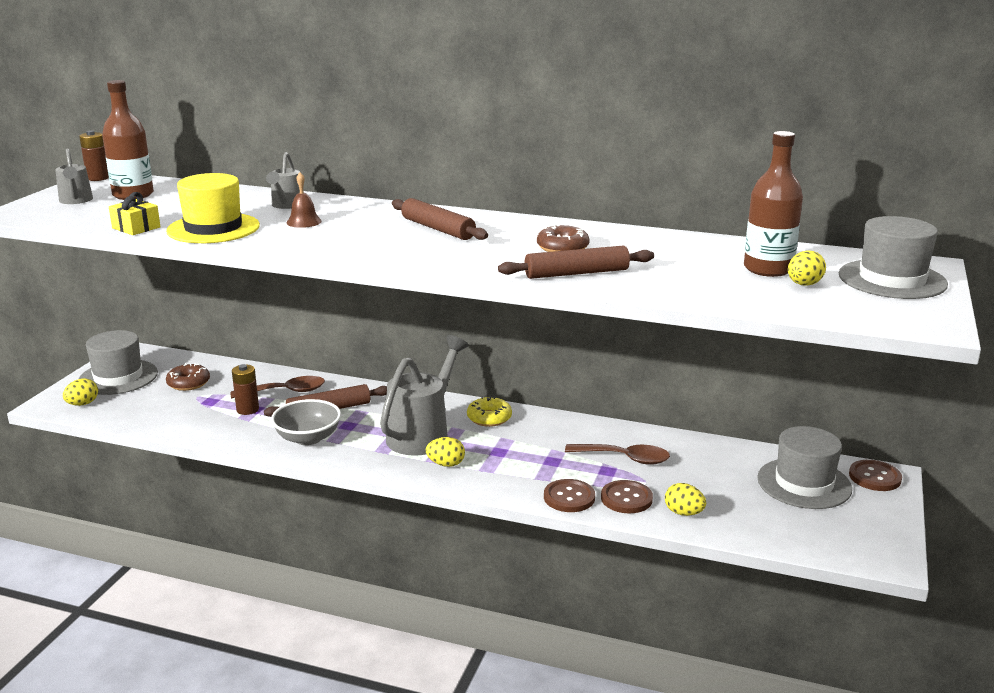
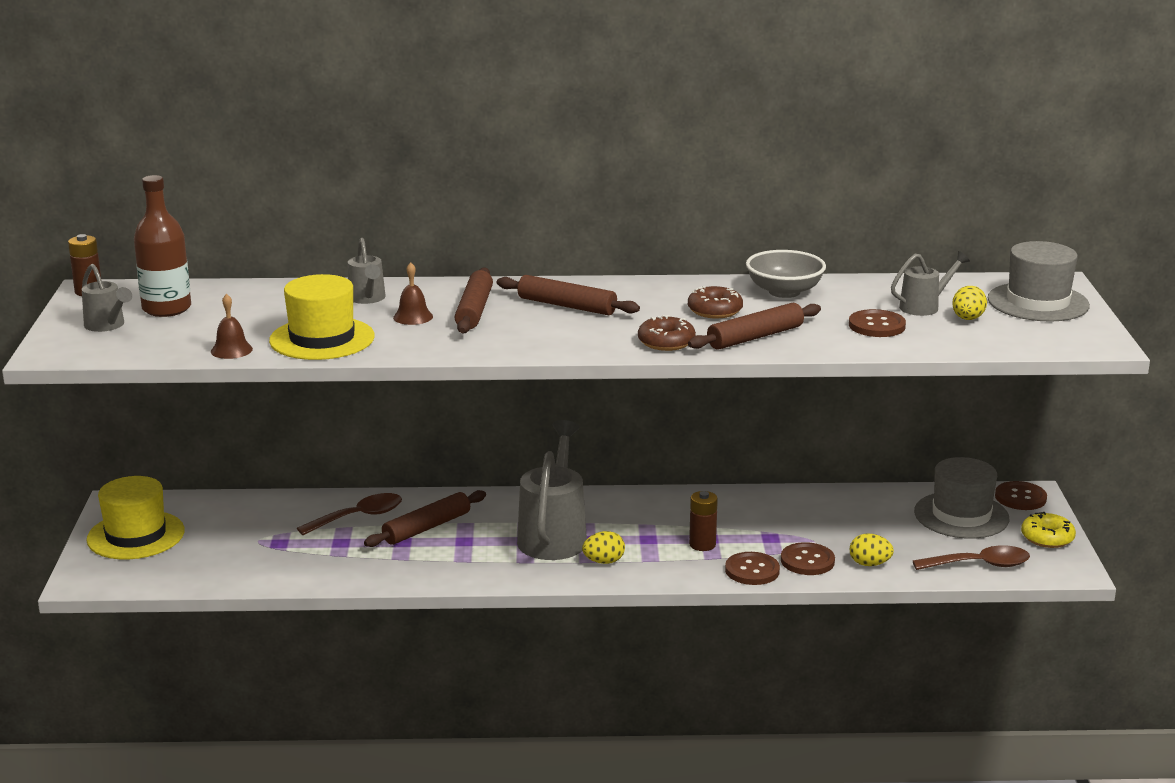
camera: 20 degrees left, 0 degrees up
(82, 404) = (124, 573): yellow egg -> none
(118, 377) = (136, 535): grey hat -> yellow hat
(136, 227) = (231, 350): yellow gift -> brown bell
(188, 383) = (232, 527): brown donut -> brown donut (666, 342)
(247, 409) = (333, 544): brown battery -> brown battery (702, 544)
(308, 438) = (431, 562): grey bowl -> grey bowl (784, 291)
(358, 223) = (474, 310): none -> brown rolling pin
(489, 418) = (611, 506): yellow donut -> yellow donut (1047, 538)
(625, 458) = (779, 522): brown spoon -> brown spoon (980, 565)
(704, 279) = (876, 326): none -> brown button
(768, 269) = (924, 307): brown bottle -> grey watering can

